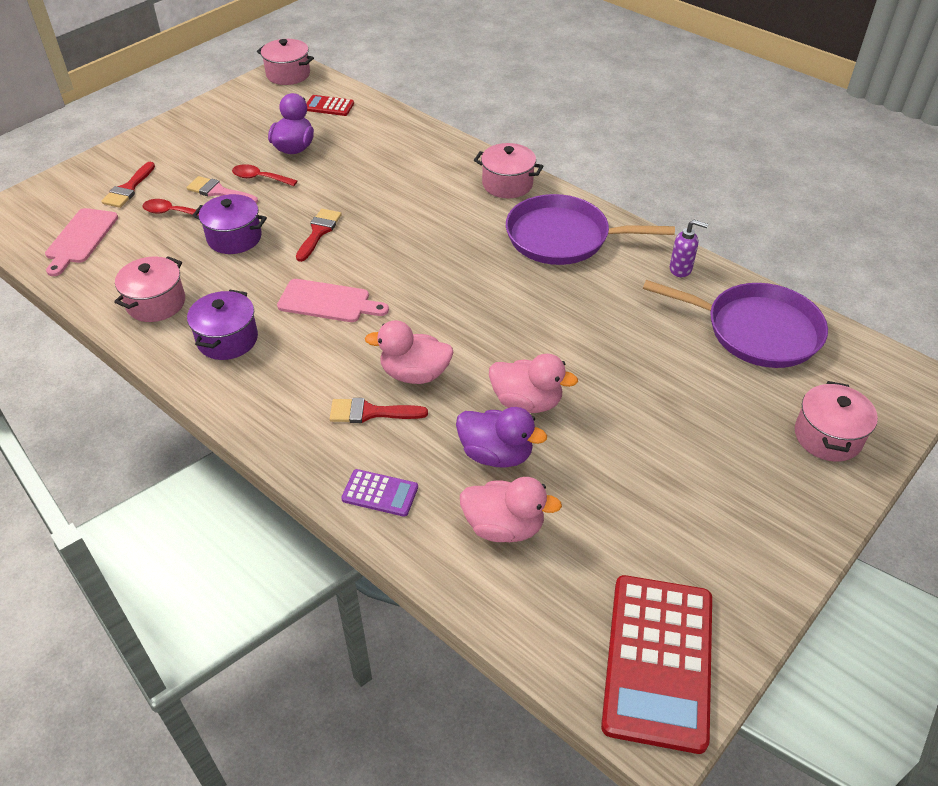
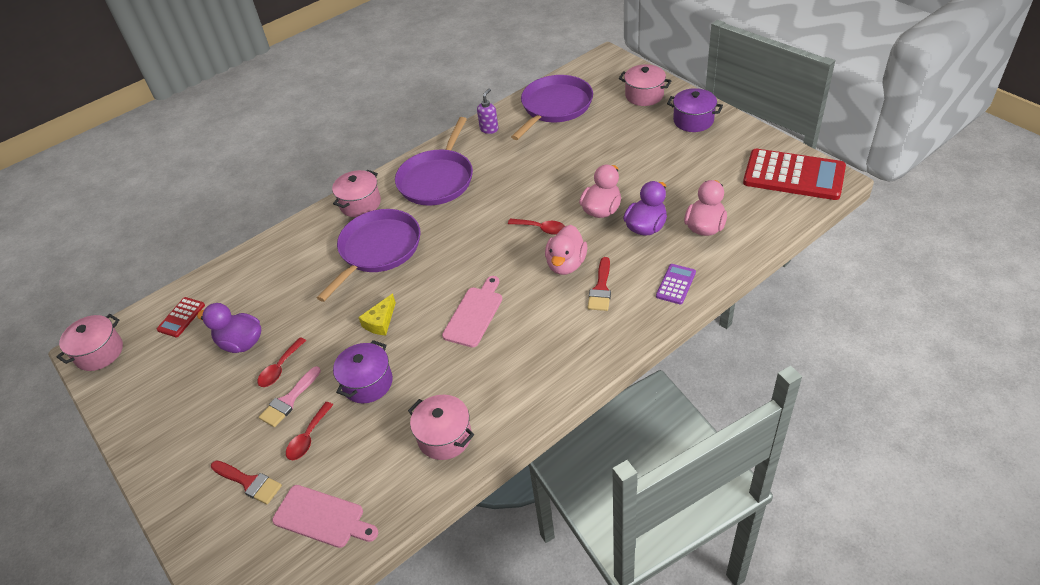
camera: 75 degrees left, 0 degrees up
(227, 339) = (505, 379): purple pot -> purple pot (693, 120)
(318, 232) = (380, 322): red brush -> yellow cheese
(430, 211) = (378, 250): none -> purple pan
(481, 343) = (541, 228): none -> red spoon

